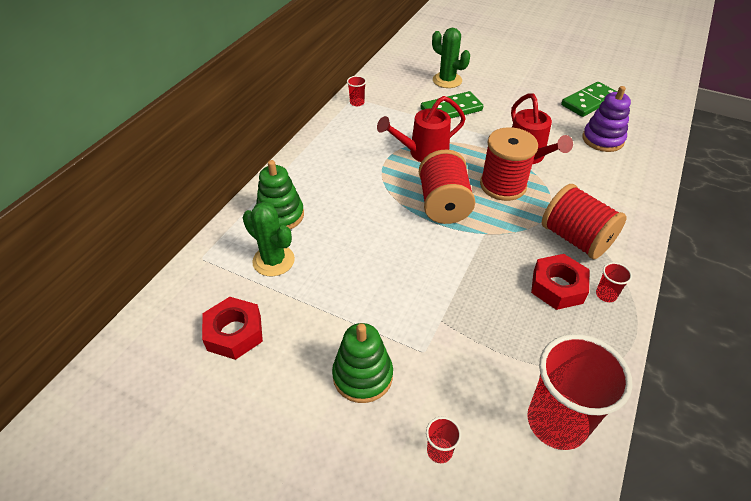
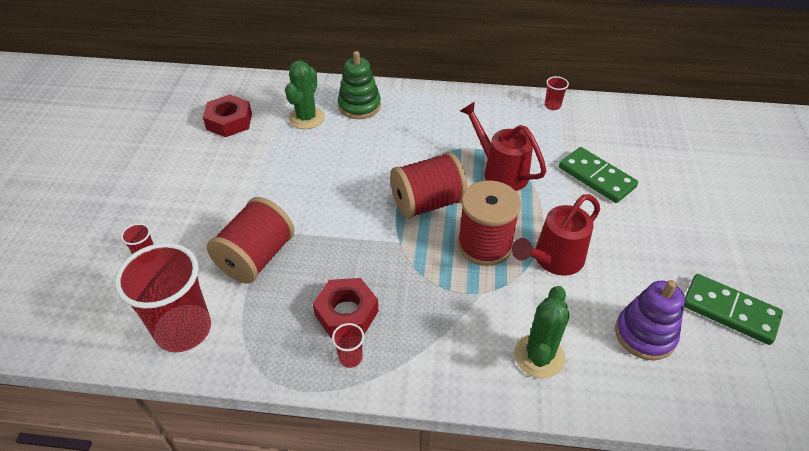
camera: 70 degrees right, 0 degrees up
(362, 376) = (206, 197): green stacking toy -> none
(447, 80) = (655, 162): green cactus -> green cactus (539, 356)
(575, 238) = (427, 322): red spool -> red spool (256, 257)

